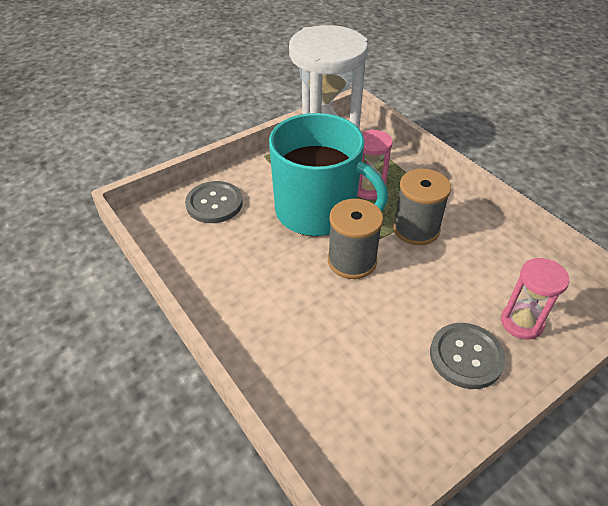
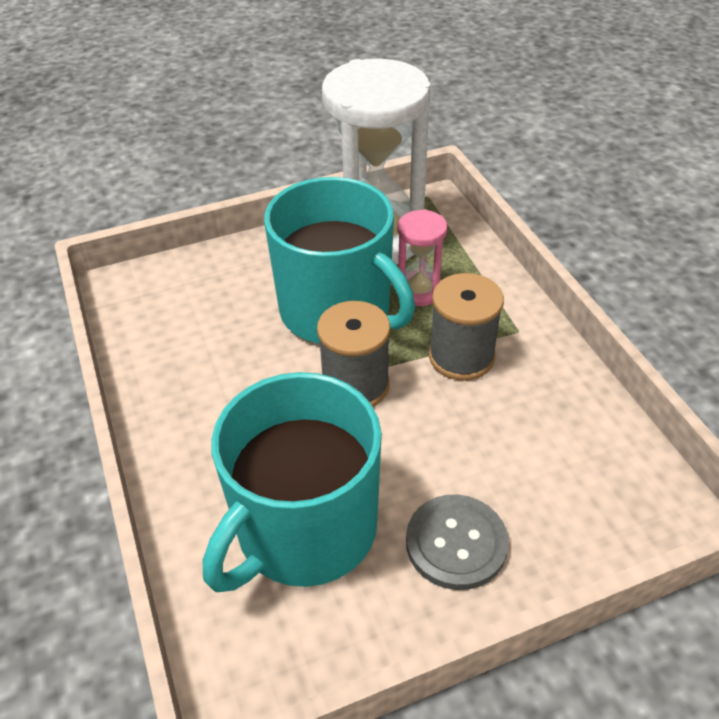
camera: 15 degrees right, 0 degrees up
(214, 203) = (208, 280): grey button -> none
(358, 369) = (304, 529): none -> turquoise mug
(521, 322) = (555, 512): pink hourglass -> none

